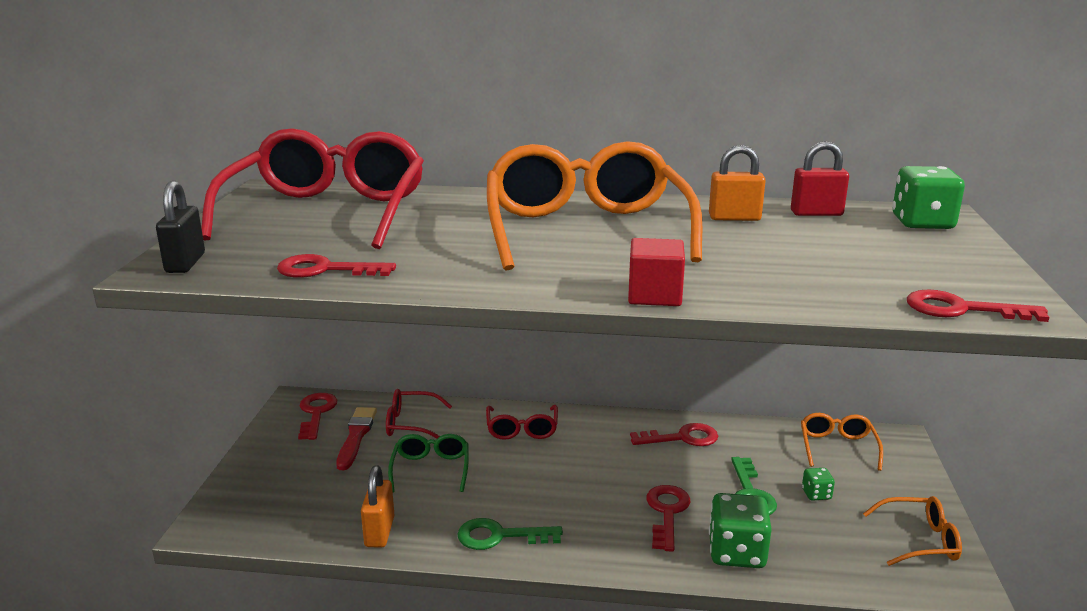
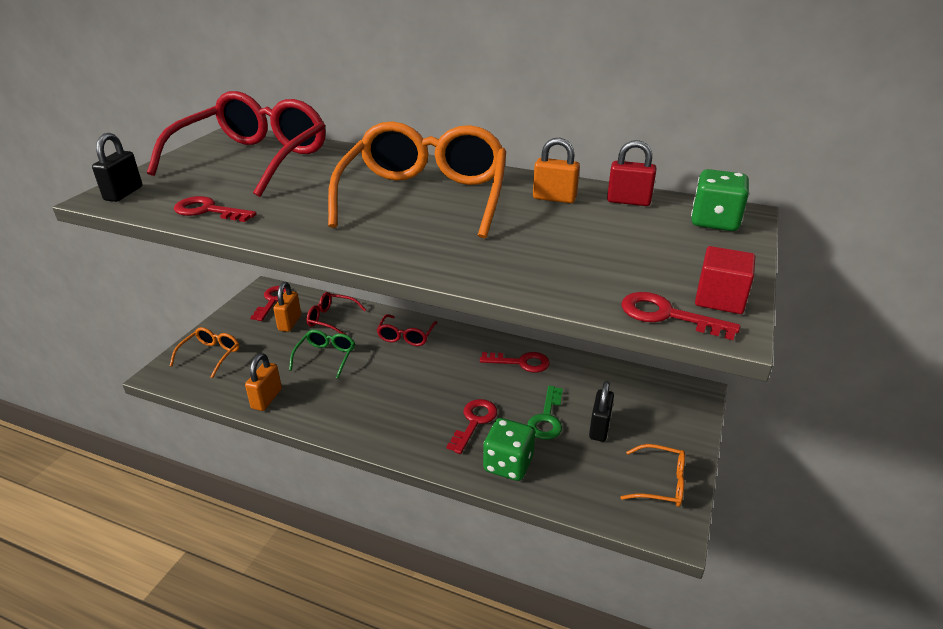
camera: 15 degrees right, 10 degrees up
(356, 436) = (289, 323): red brush -> orange padlock
(499, 536) = (344, 417): green key -> none
(654, 295) = (423, 265): red cube -> red cube (720, 299)
(816, 494) = (599, 428): green dice -> black padlock
(837, 447) = (640, 391): orange glasses -> orange glasses (210, 355)

